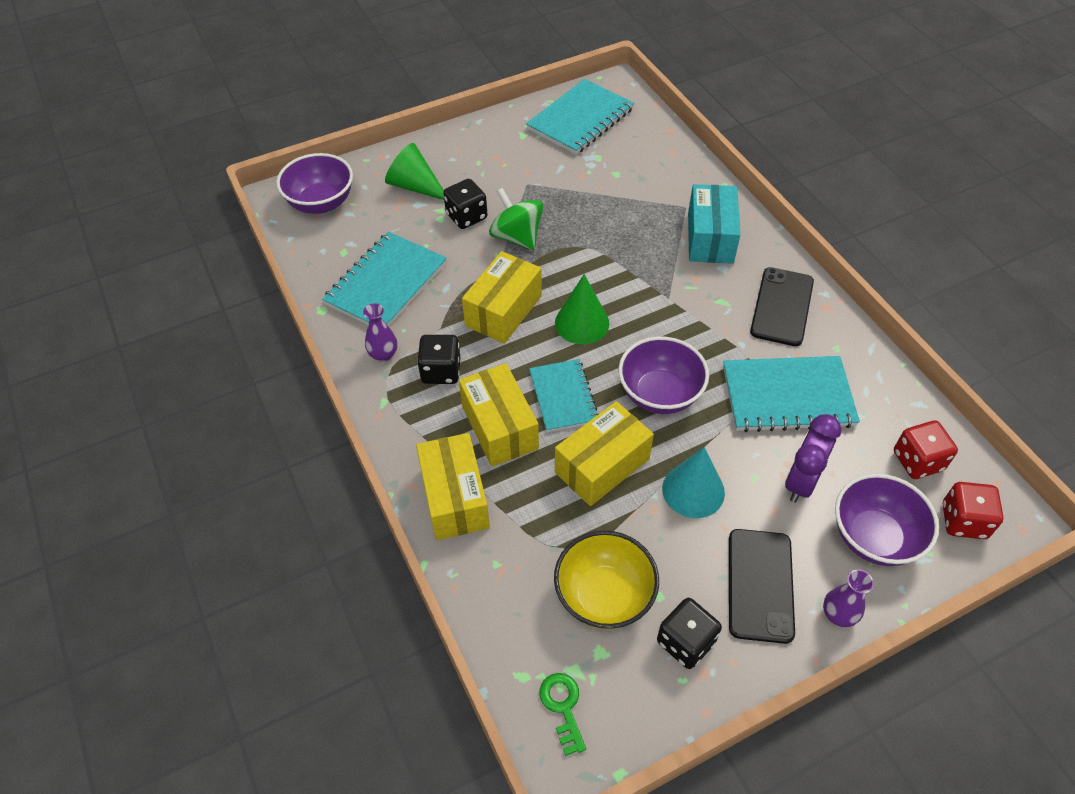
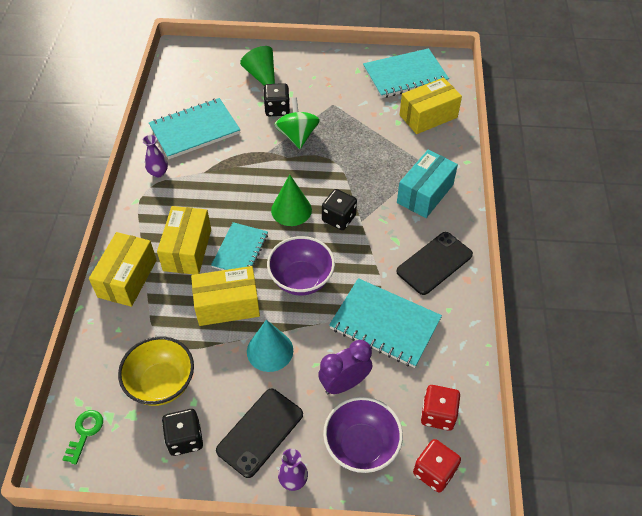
camera: 30 degrees right, 0 degrees up
(321, 203) = (198, 63): purple bowl -> none
(441, 371) = (182, 199): black dice -> black dice (339, 218)
(503, 311) = (249, 179): yellow box -> yellow box (428, 116)

